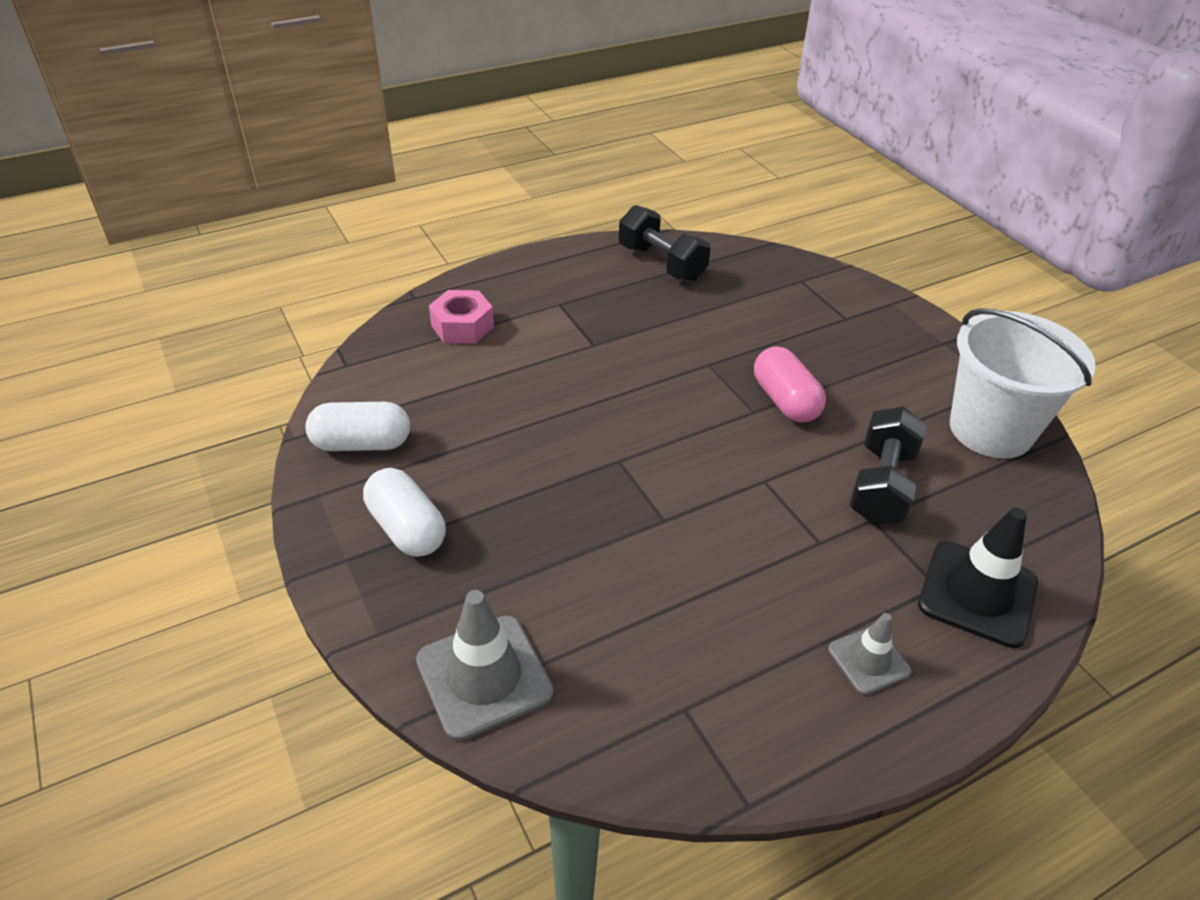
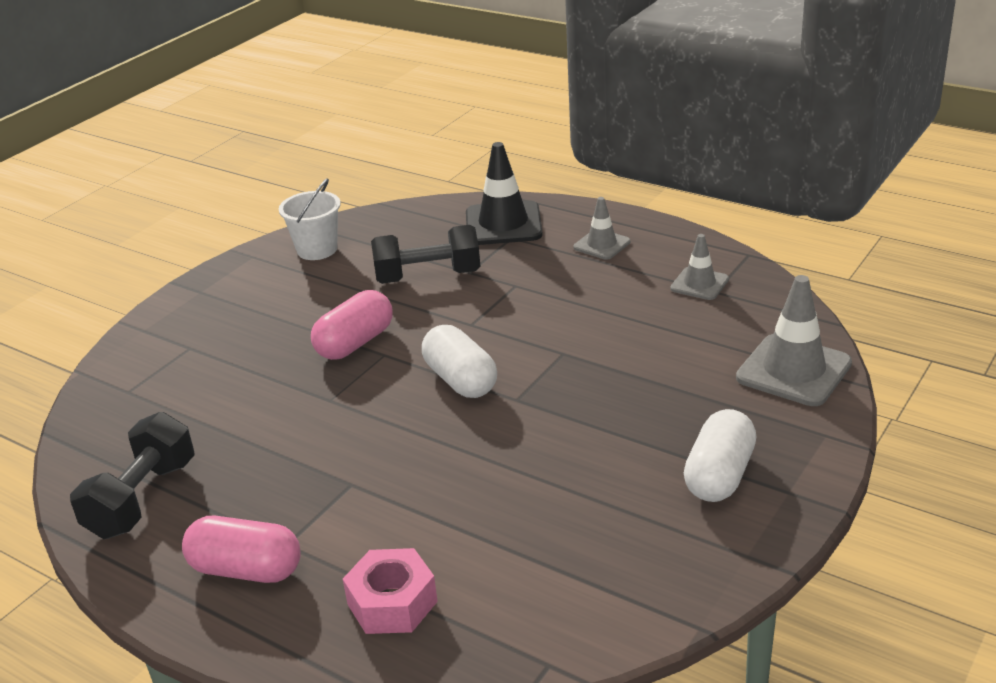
camera: 115 degrees left, 10 degrees down
(362, 443) = (655, 567): white capsule -> white capsule (460, 380)
(551, 284) = (246, 569): none -> pink capsule
(711, 702) = (699, 284): none -> grey traffic cone
(990, 430) = (317, 250): white bucket -> white bucket, size x0.57

